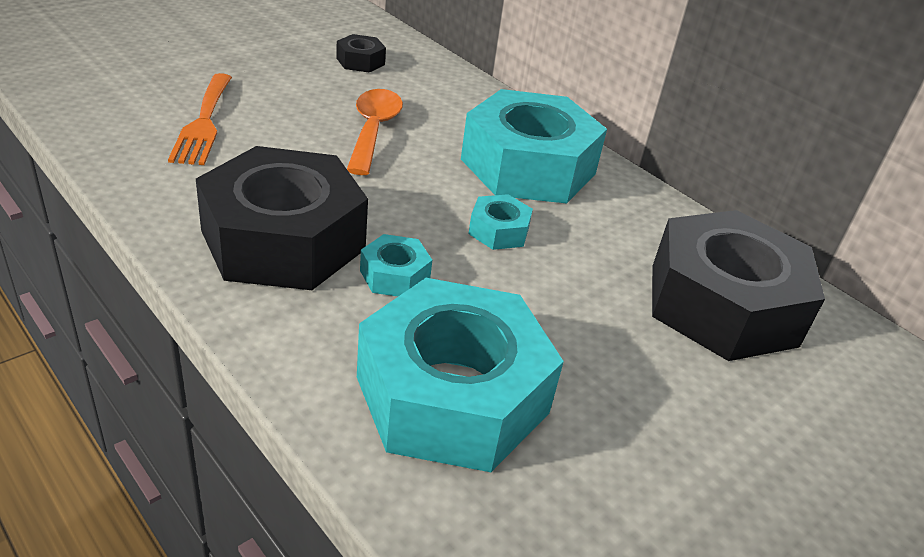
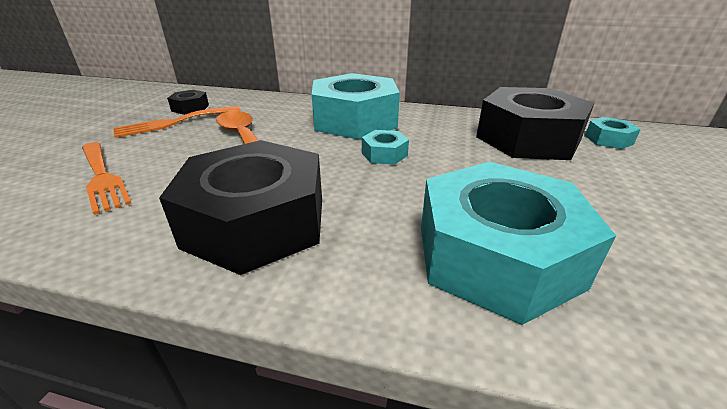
camera: 30 degrees left, 5 degrees down
(323, 77) = (173, 122): none -> orange fork
(394, 275) = (361, 205): turquoise nut -> turquoise nut (608, 140)

